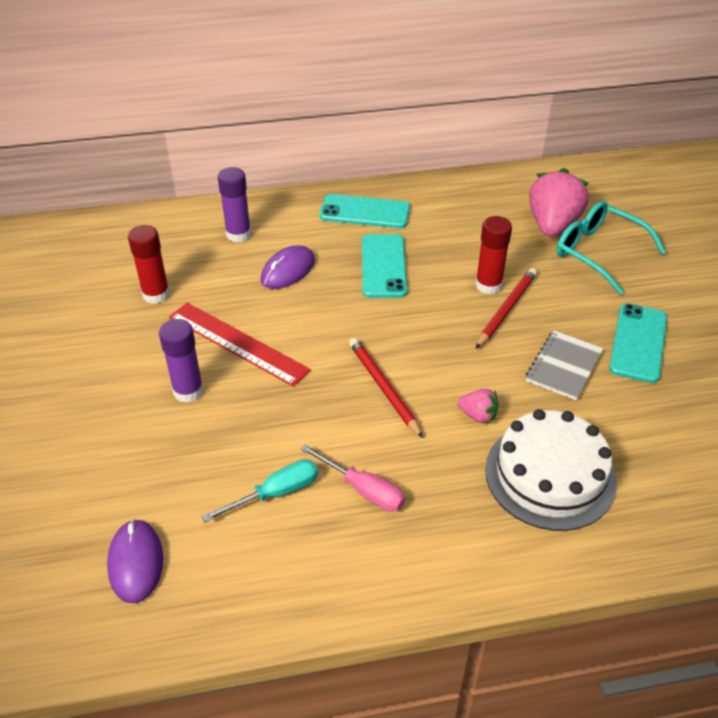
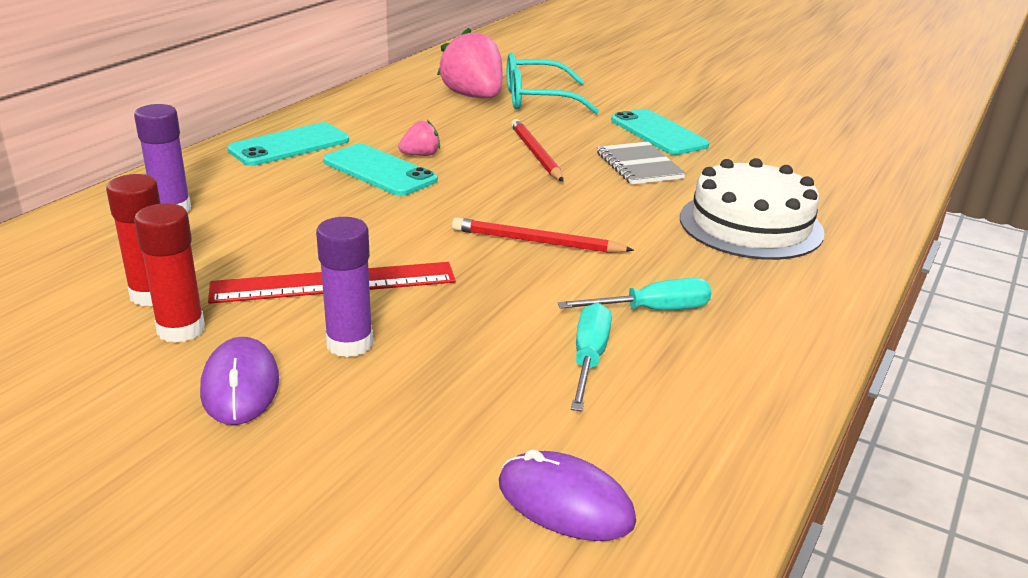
camera: 50 degrees left, 15 degrees down
(288, 270) = (285, 211): purple mouse -> purple mouse (240, 386)
(363, 489) = (652, 310): pink screwdriver -> turquoise screwdriver
(478, 415) = (640, 220): pink strawberry -> pink strawberry (420, 155)
(488, 285) = (494, 146): red glue stick -> red glue stick (181, 329)

